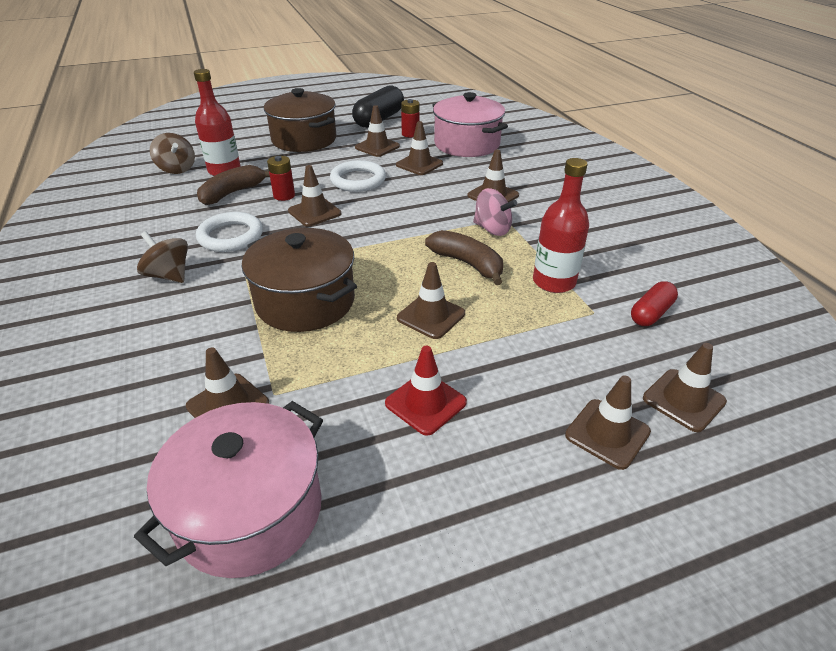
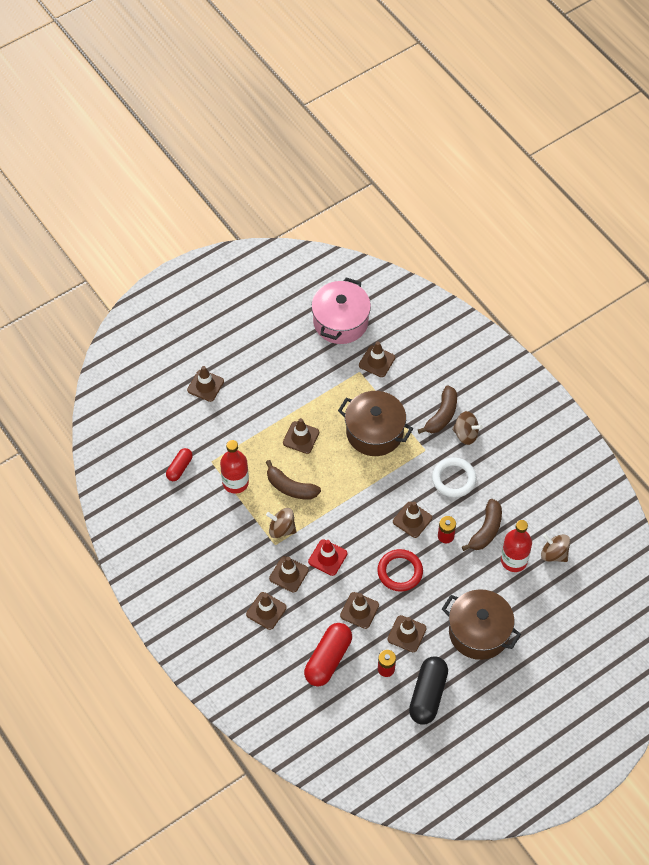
camera: 165 degrees right, 20 degrees up
(182, 303) = (442, 415): none -> brown banana
(358, 180) = (400, 572): white ring -> red ring
(425, 403) = (288, 383): red traffic cone -> red traffic cone (327, 557)
(466, 144) = (328, 659): pink pot -> red capsule
(492, 229) = (281, 529): pink spinning top -> brown spinning top
(683, 400) = (169, 411): brown traffic cone -> brown traffic cone (266, 611)

